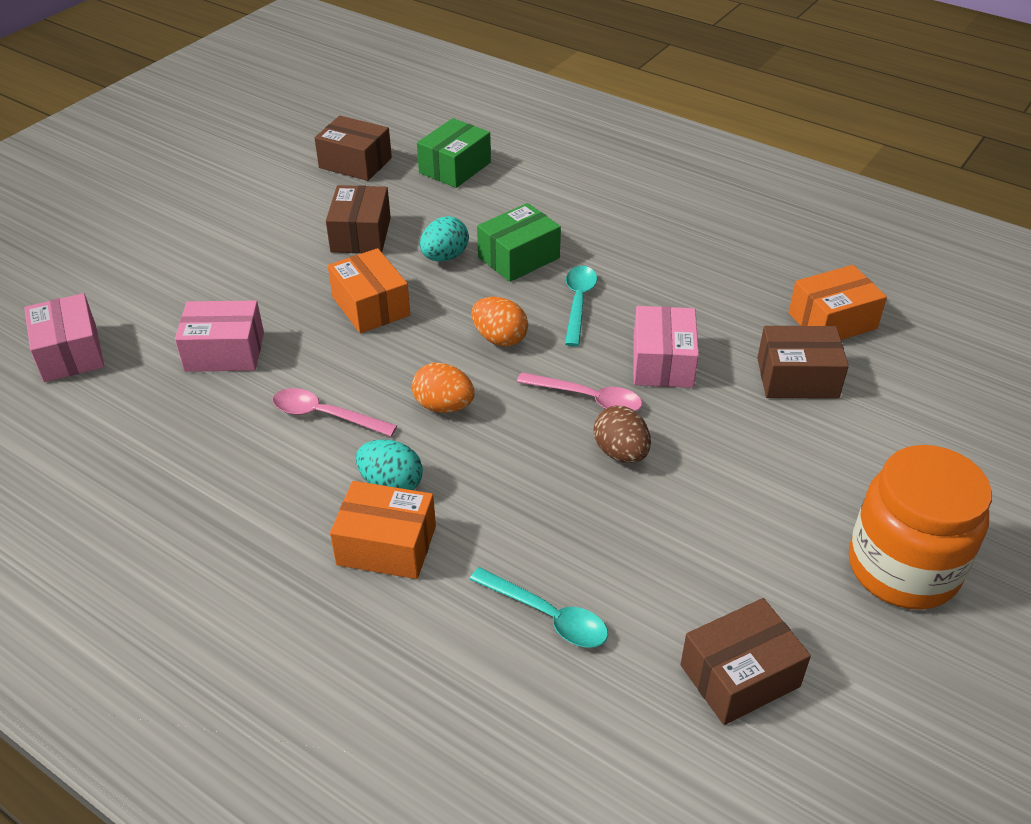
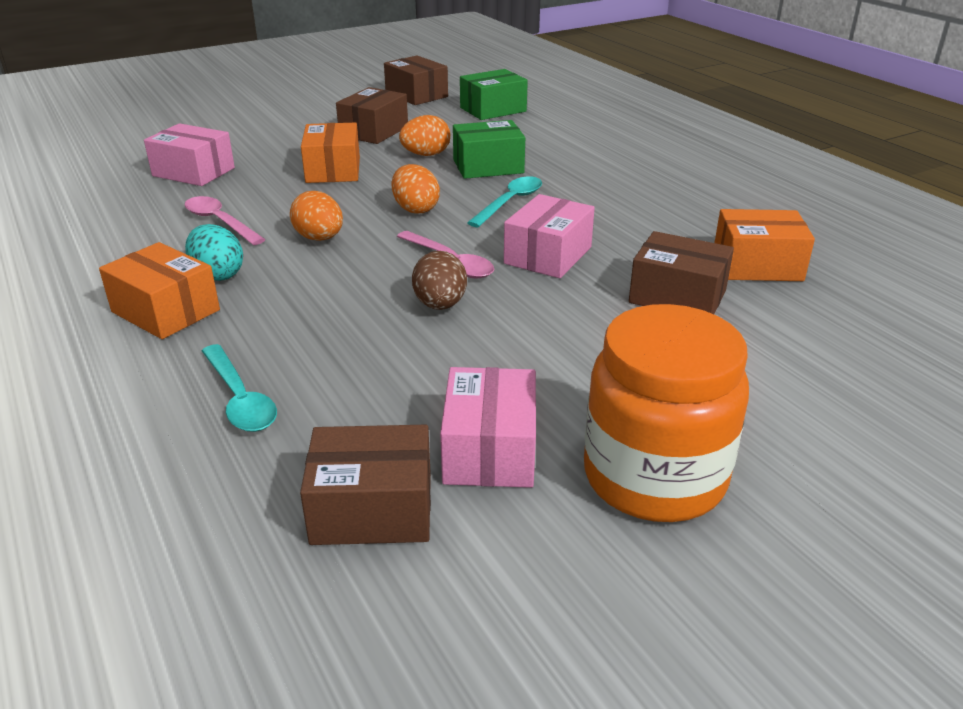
camera: 25 degrees right, 10 degrees down
(70, 353) = (91, 151): pink box -> pink box (490, 450)
(445, 257) = (426, 155): turquoise egg -> orange egg

